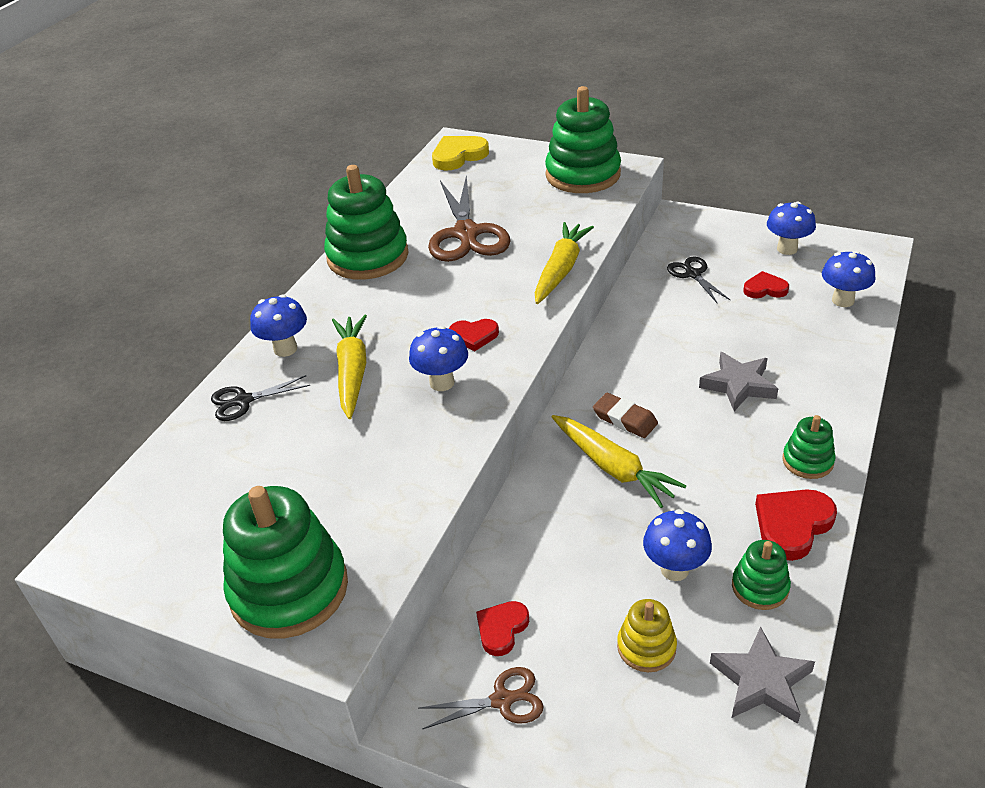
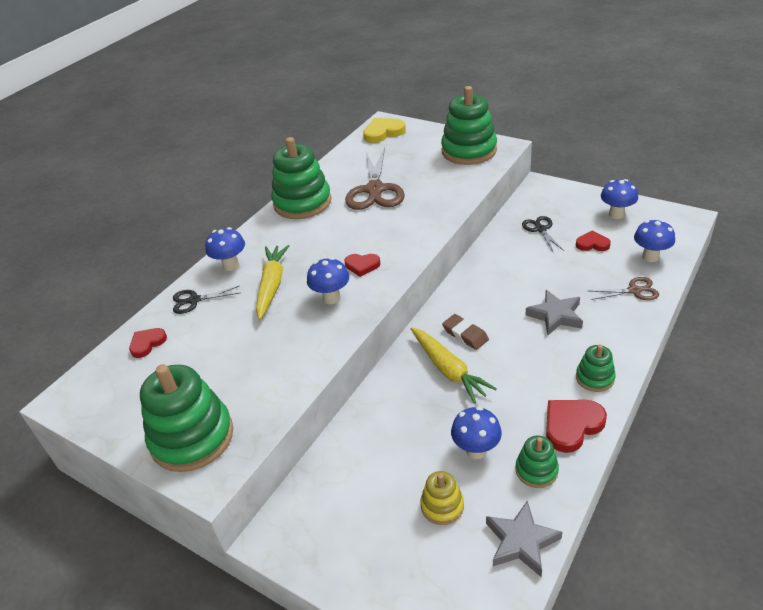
camera: 10 degrees right, 0 degrees up
(502, 629) = (342, 480): red heart -> red heart (147, 343)
(502, 700) = (330, 533): brown scissors -> brown scissors (634, 290)
(561, 270) = (436, 221): yellow carrot -> none

